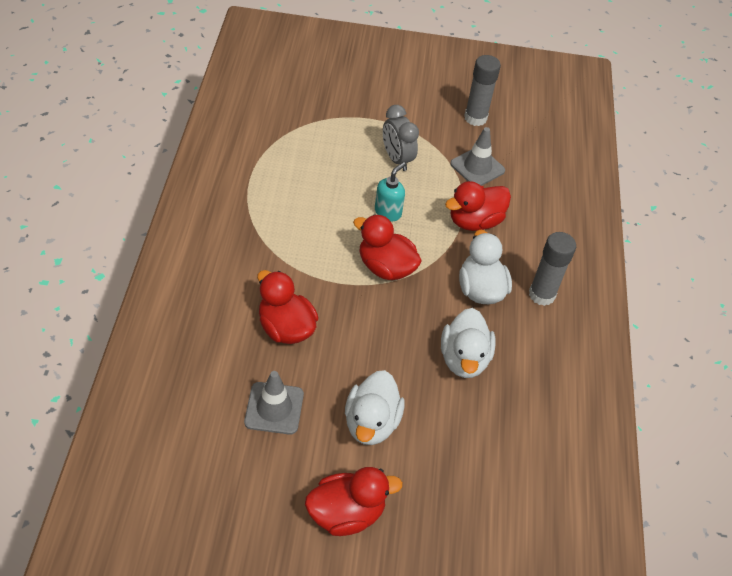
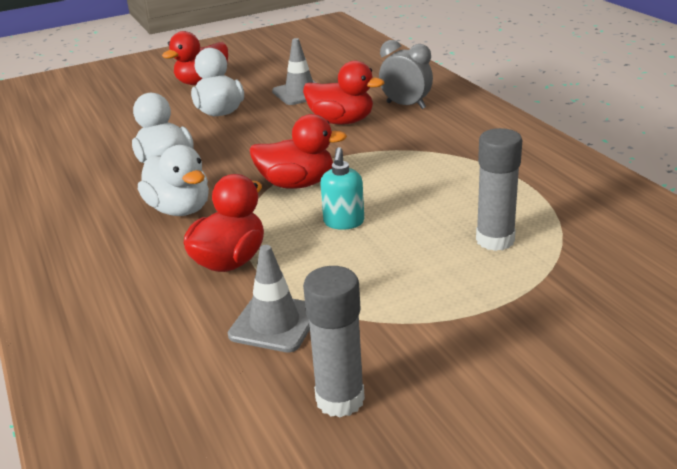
camera: 155 degrees right, 20 degrees down
(397, 159) = (395, 277): grey clock -> grey clock (406, 105)
(541, 295) = (103, 234): grey glue stick -> grey glue stick (495, 240)

